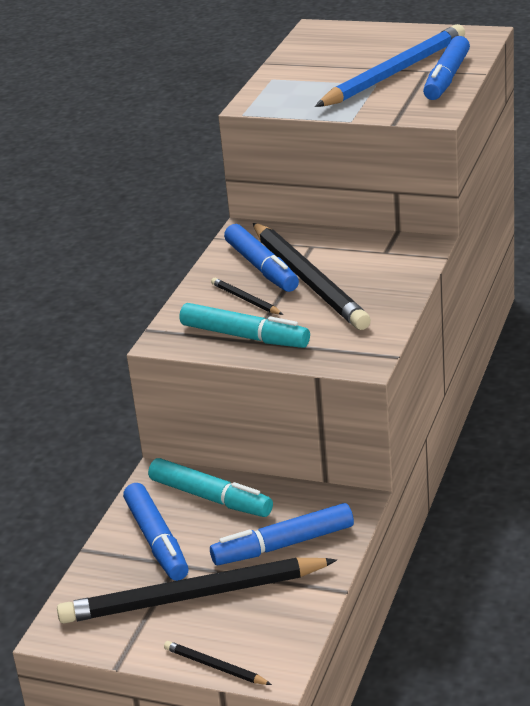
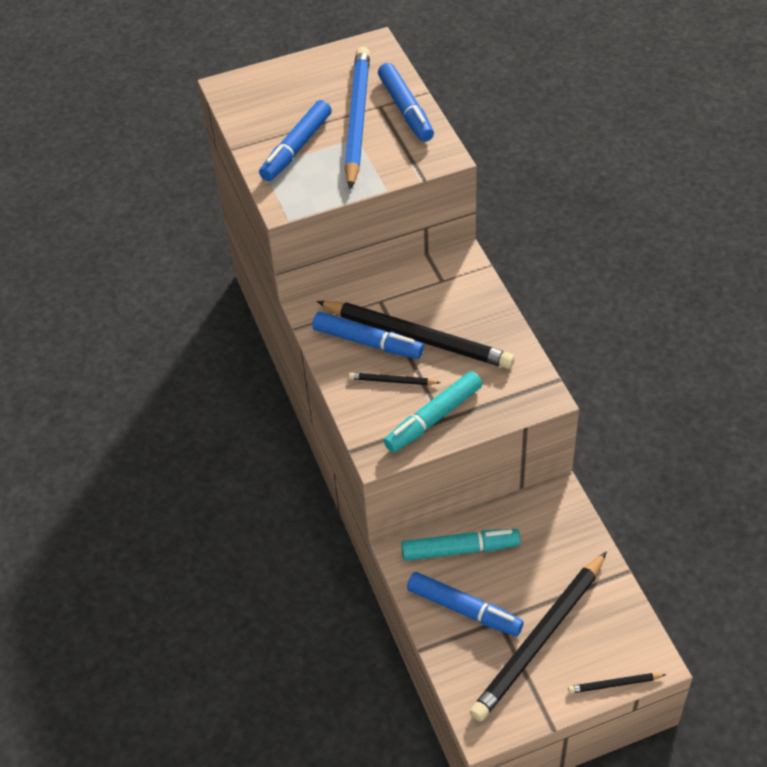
camera: 40 degrees left, 20 degrees up
(244, 336) = (433, 418): turquoise marker -> turquoise marker turned 150 degrees clockwise
(283, 545) = (552, 559): blue marker -> blue marker (296, 148)

